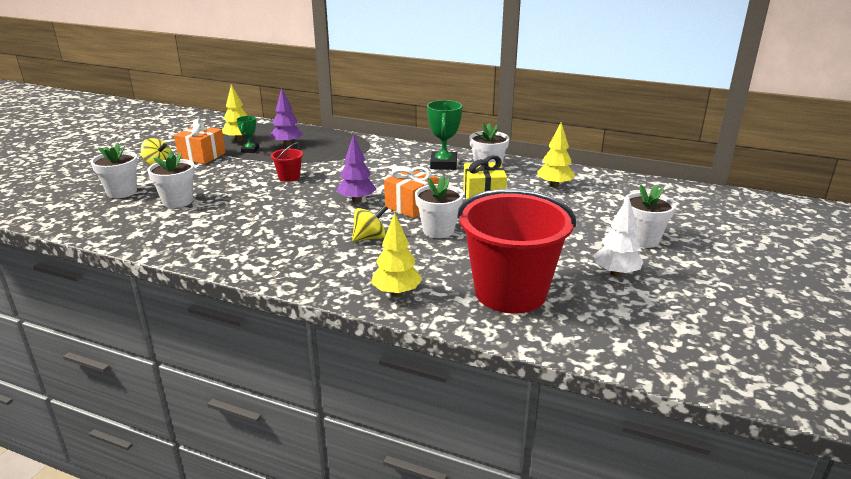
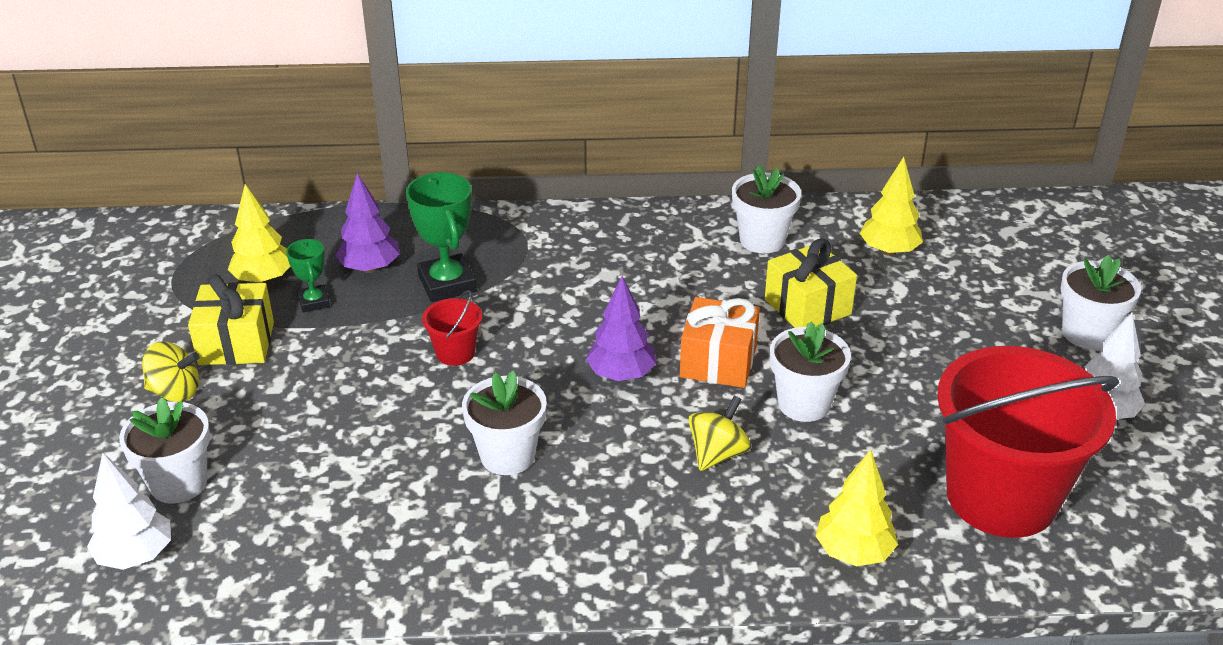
camera: 25 degrees left, 10 degrees up
(75, 210) = (136, 555): none -> white tree
(177, 201) = (312, 473): white flower pot -> white flower pot (507, 456)
(202, 156) = (236, 343): orange gift -> yellow gift
(443, 164) = (685, 247): green trophy -> green trophy (447, 284)

